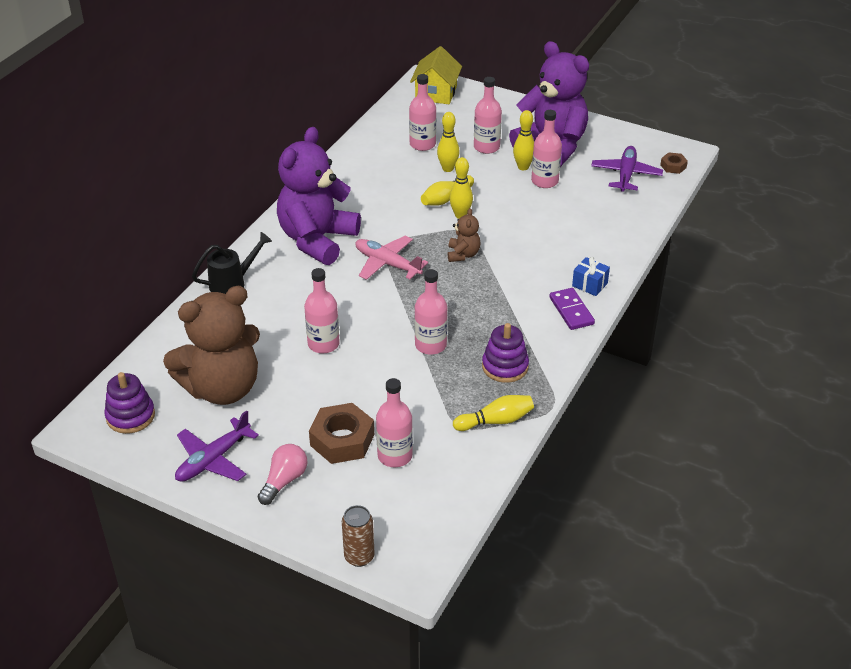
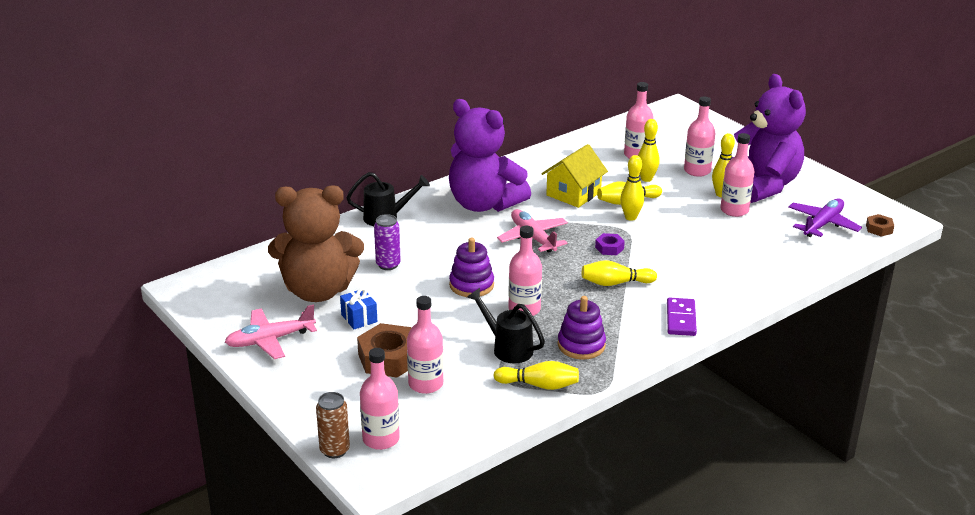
camera: 25 degrees right, 10 degrees down
(130, 416) = (229, 289): purple stacking toy -> purple stacking toy (471, 285)
(213, 460) = (270, 340): purple plane -> pink plane
(271, 336) = (388, 265): none -> purple can
(284, 481) = (316, 373): pink light bulb -> none
(317, 240) = (484, 204): purple teddy bear -> purple teddy bear turned 105 degrees counterclockwise
(323, 344) = (429, 282): pink bottle -> pink bottle (381, 439)
(436, 93) = (680, 119): yellow house -> yellow house (573, 194)
(443, 391) = (508, 348): none -> black watering can
(463, 254) = (609, 248): brown teddy bear -> purple nut
(492, 291) = (615, 283): none -> yellow bowling pin
(589, 284) = (716, 303): blue gift -> blue gift (359, 318)

